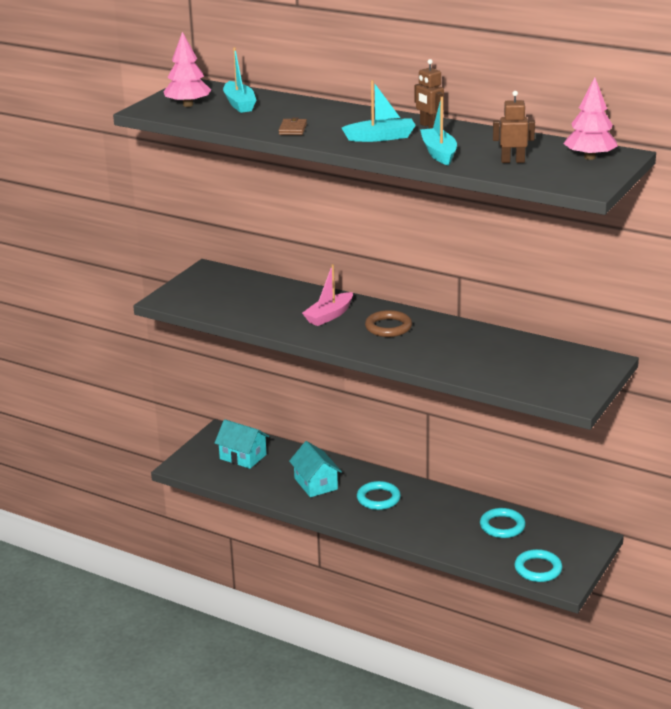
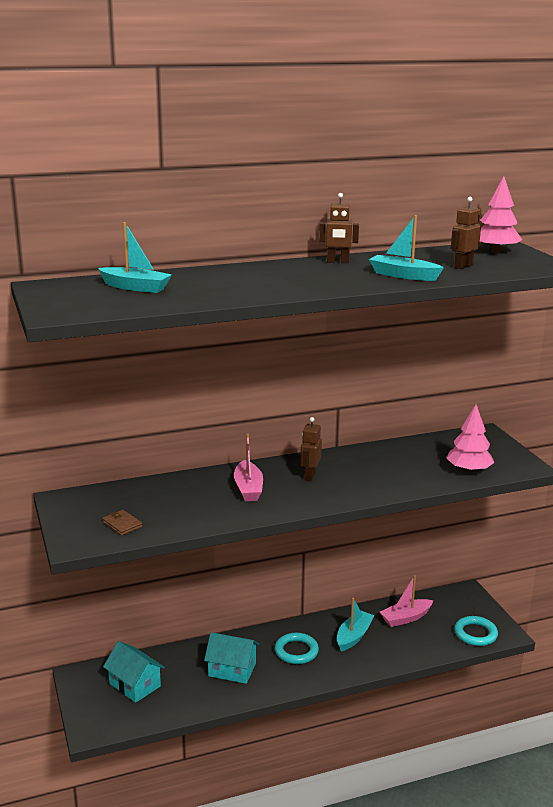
camera: 50 degrees left, 5 degrees down
(188, 105) = (86, 300): pink tree -> pink tree (469, 470)
(243, 456) = (135, 685): turquoise house -> turquoise house turned 60 degrees clockwise
(293, 129) = (244, 291): brown wallet -> brown wallet (122, 524)
(380, 137) = (330, 278): turquoise boat -> turquoise boat (353, 636)
(388, 327) = (310, 476): brown ring -> brown robot
(502, 526) = (406, 618): turquoise ring -> pink boat

